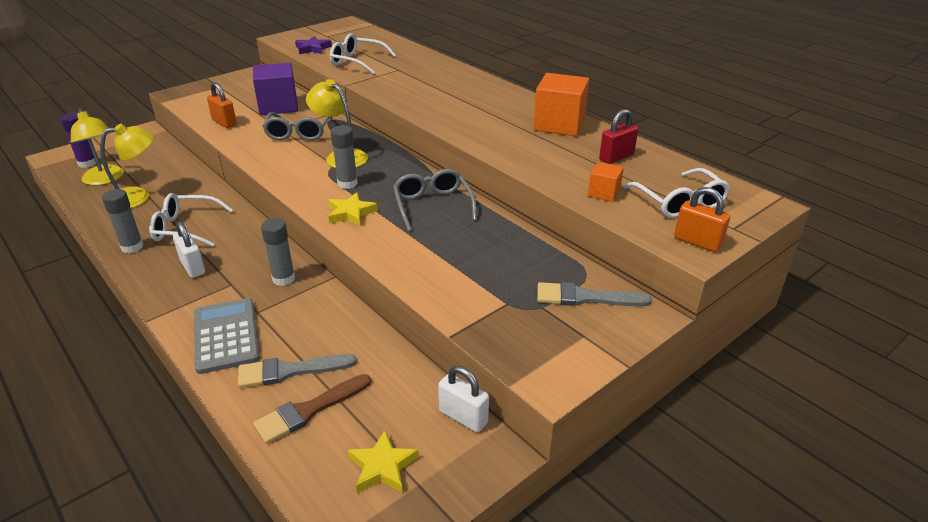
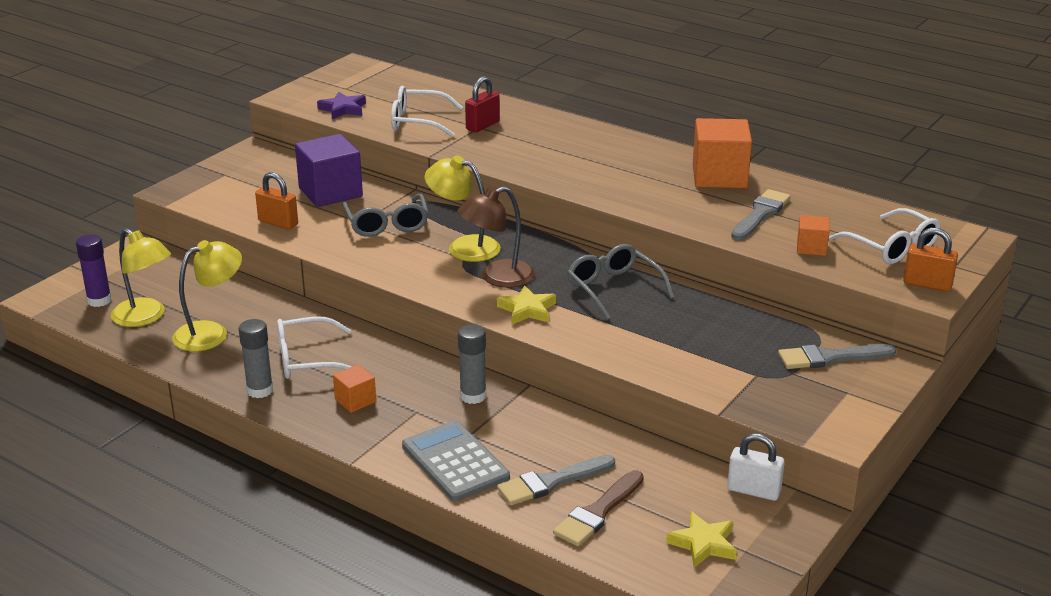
camera: 15 degrees left, 5 degrees down
(193, 267) = (355, 400): white padlock -> orange cube
(347, 183) = (497, 277): grey glue stick -> brown lamp
(575, 158) = (760, 214): none -> grey brush
(616, 157) = (803, 207): red padlock -> red padlock (482, 125)

